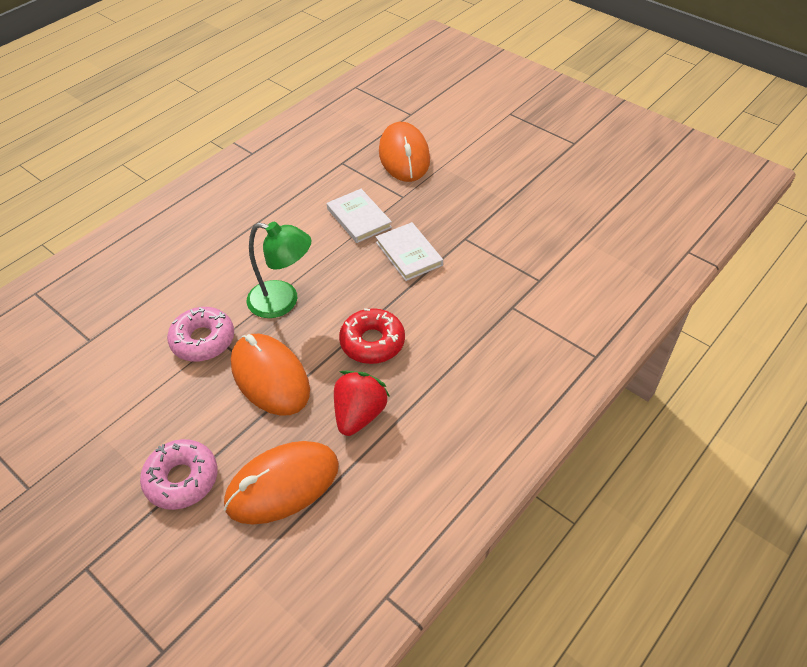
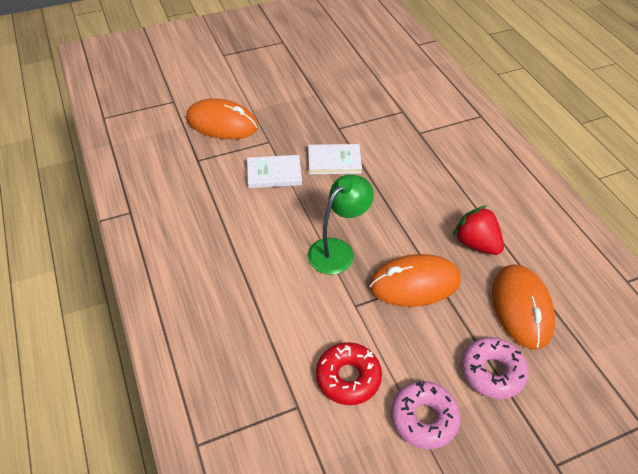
camera: 65 degrees left, 0 degrees up
(203, 340) = (349, 316): pink donut -> pink donut (424, 418)
(372, 342) = (411, 212): red donut -> red donut (348, 377)

